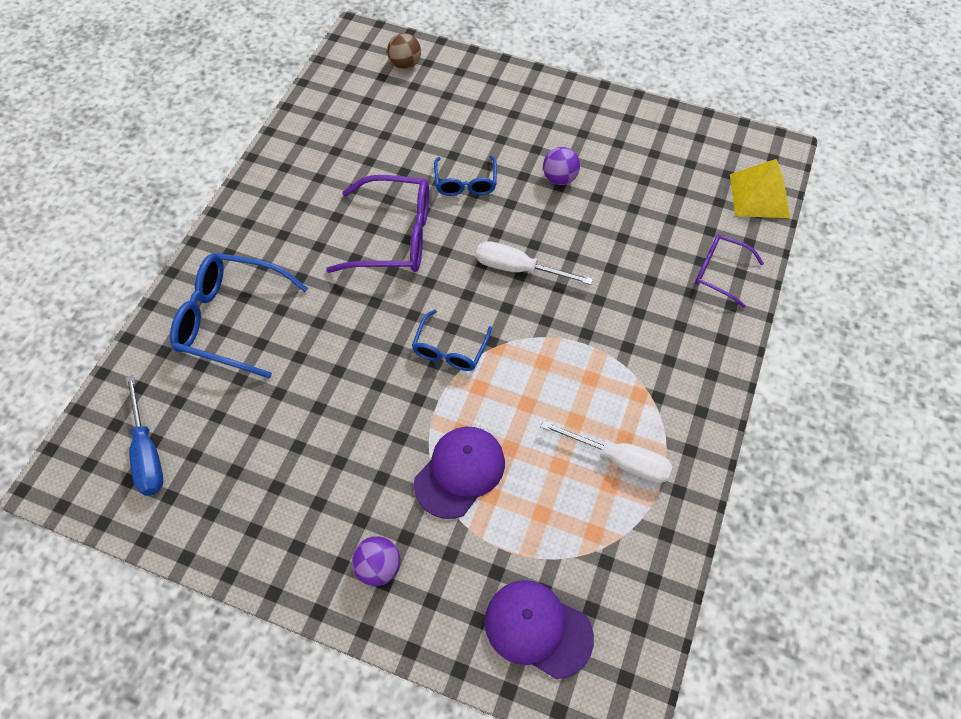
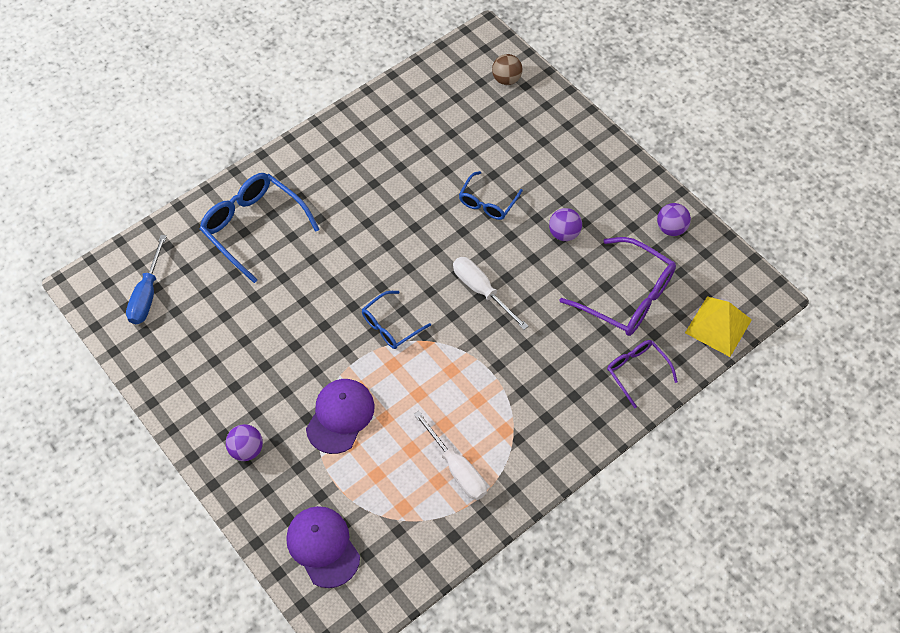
camera: 30 degrees right, 0 degrees up
(395, 236) = (406, 220): purple glasses -> purple glasses (627, 296)
(460, 472) = (340, 416): purple cap -> purple cap turned 45 degrees counterclockwise
(653, 129) = (671, 228): none -> purple ball

